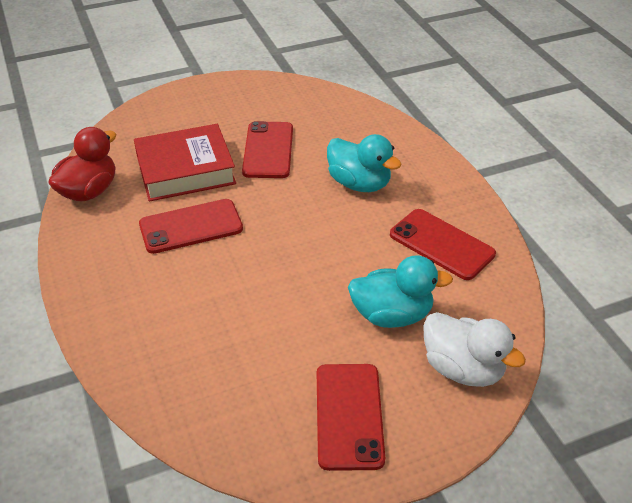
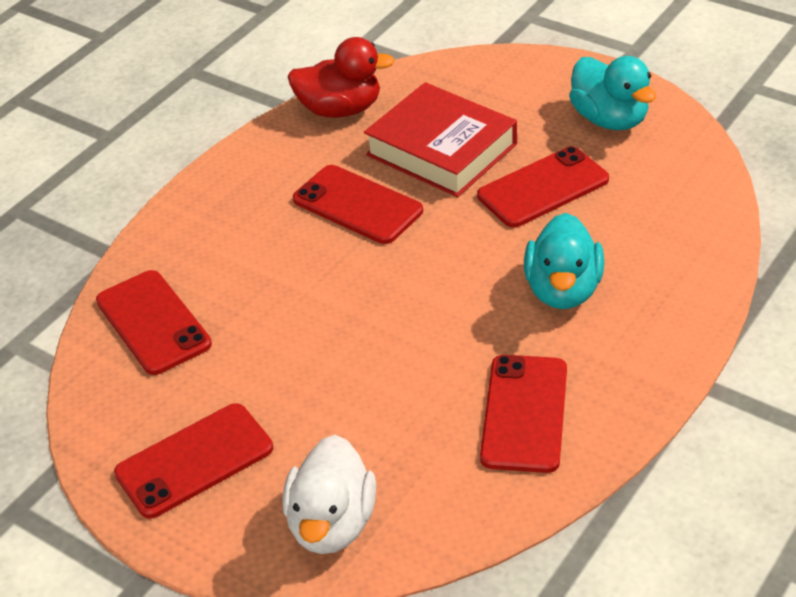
camera: 60 degrees right, 0 degrees up
(188, 379) = (153, 322): none -> red phone
(392, 315) = (364, 425): turquoise duck -> turquoise duck (610, 119)

